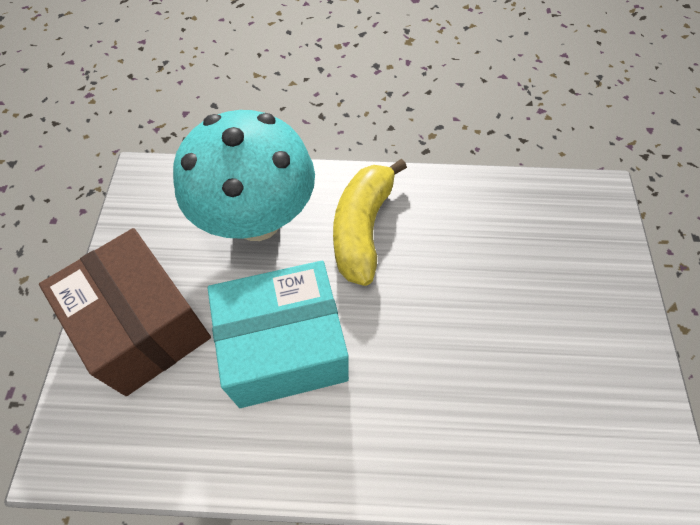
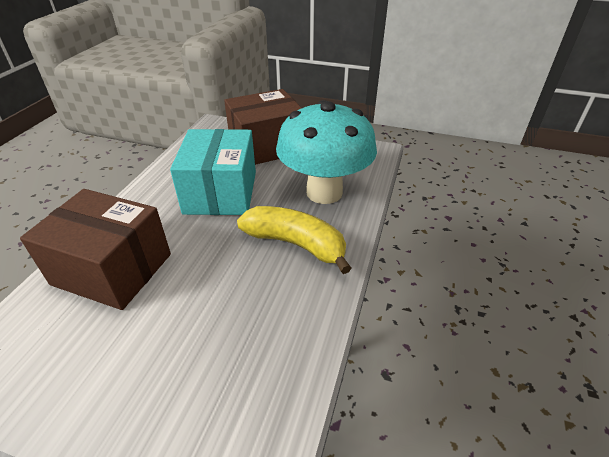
camera: 105 degrees right, 20 degrees down
(473, 416) = (112, 269): none -> brown box

